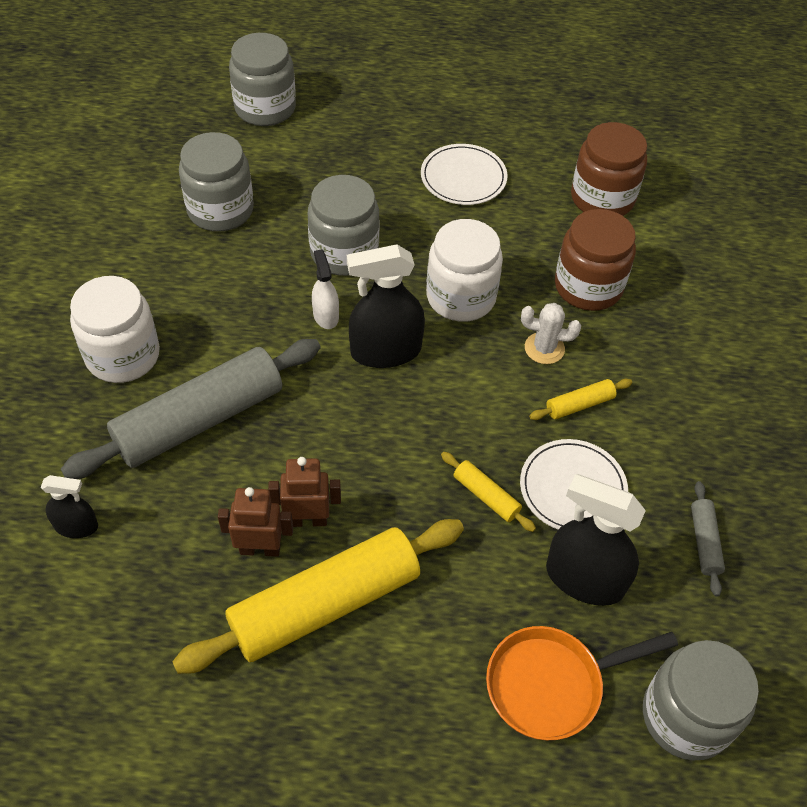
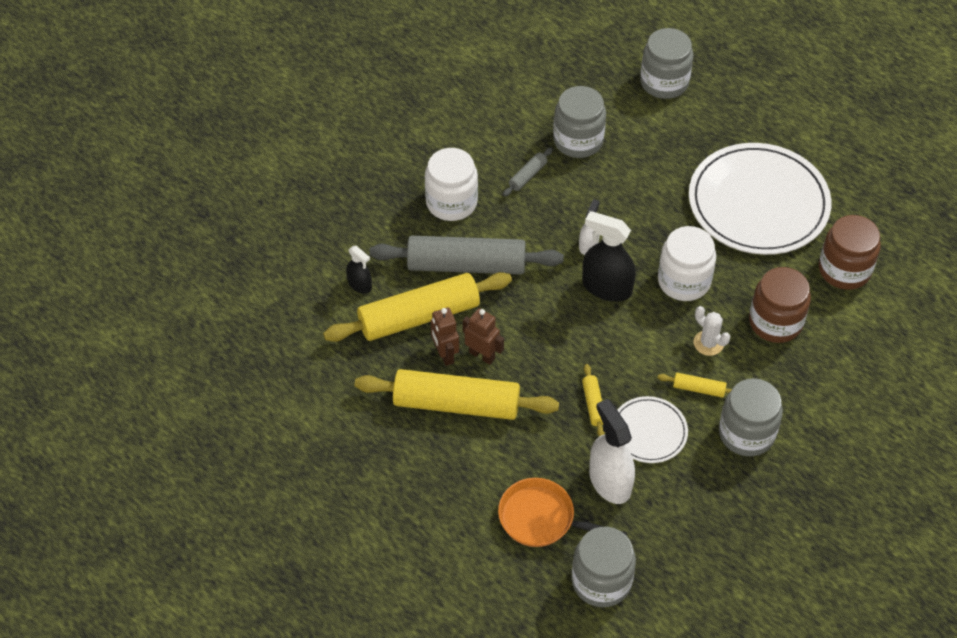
camera: 40 degrees right, 0 degrees up
(188, 520) = (419, 316): none -> yellow rolling pin
(260, 549) = (445, 355): brown robot -> brown robot turned 150 degrees counterclockwise
(344, 253) = (633, 211): grey jar -> grey jar (746, 433)
(463, 177) = (758, 203): white plate -> white plate, size x2.02
(584, 579) = (610, 481): black spray bottle -> white spray bottle
(704, 542) = (700, 508): grey rolling pin -> grey rolling pin (527, 176)

